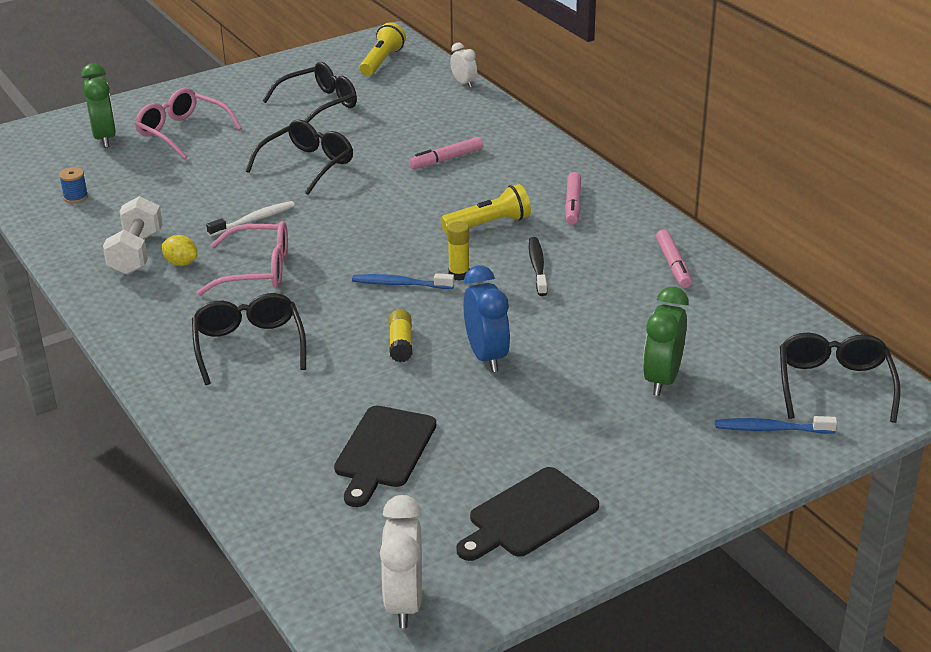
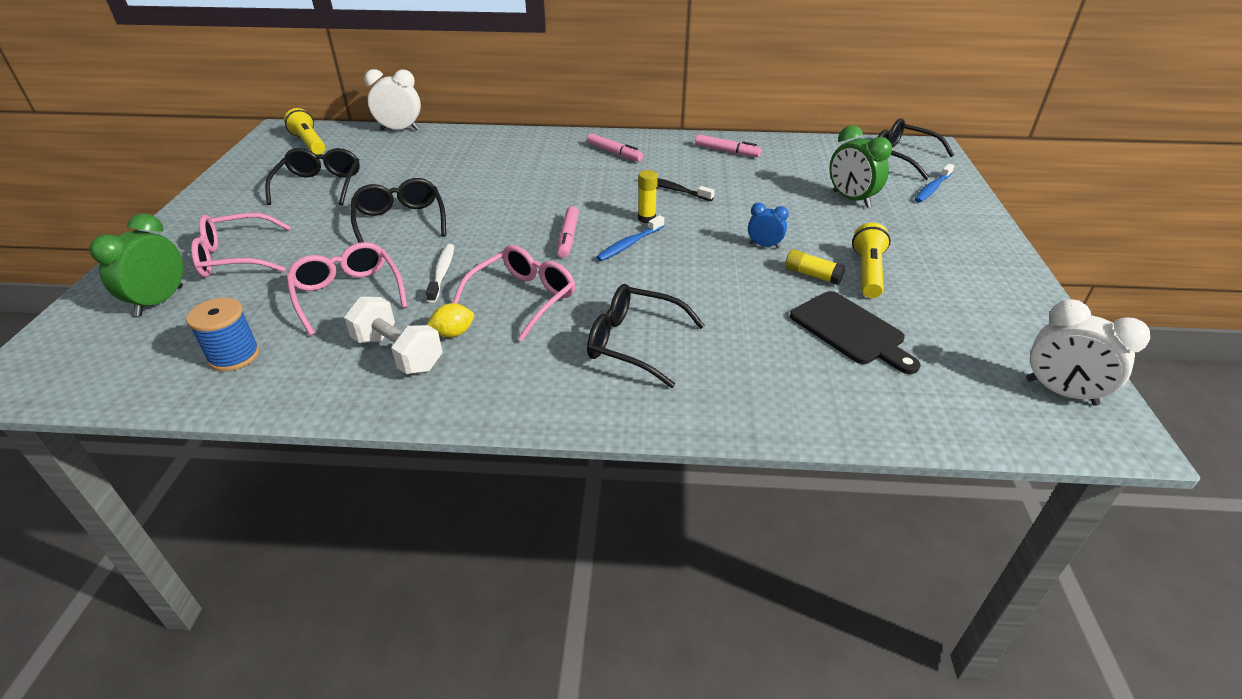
camera: 55 degrees left, 5 degrees up
(75, 197) = (234, 356): blue spool -> blue spool, size x1.63
(104, 138) = (160, 301): green clock -> green clock turned 90 degrees counterclockwise
(184, 198) = (348, 294): none -> pink glasses
(401, 344) = (711, 272): yellow glue stick -> yellow glue stick (812, 275)
(446, 159) = (488, 170): pink marker -> pink marker (568, 237)
(464, 83) = (400, 130): white clock -> white clock, size x1.71
(486, 356) = (764, 245): blue clock -> blue clock, size x0.59
(488, 224) = (597, 186): yellow flashlight -> yellow flashlight (868, 272)
(528, 515) = (975, 299): black cutting board -> none

